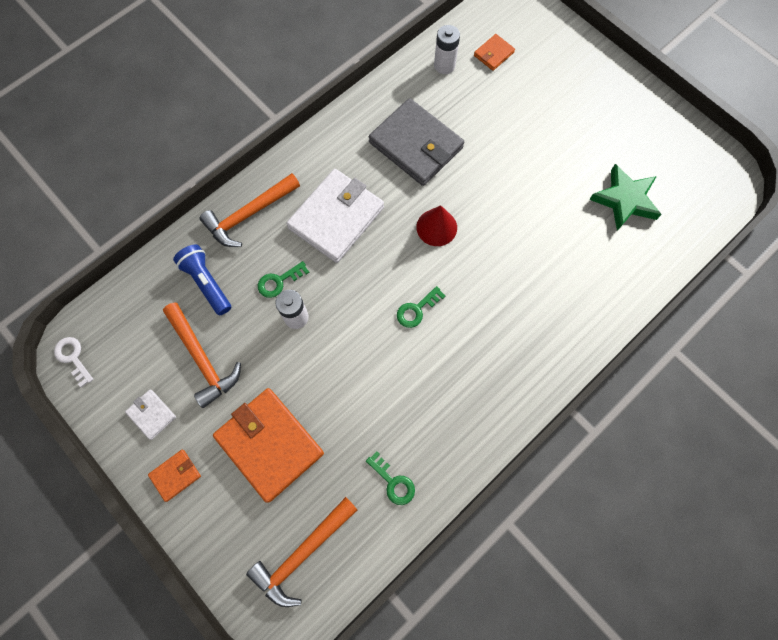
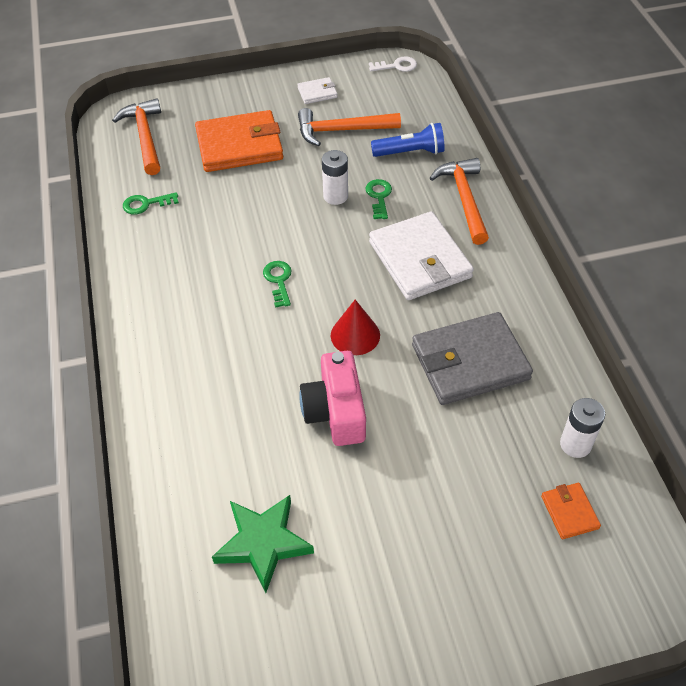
camera: 120 degrees right, 20 degrees down
(175, 475) = (260, 92): orange wallet -> none
(508, 207) = (335, 411): none -> pink camera

